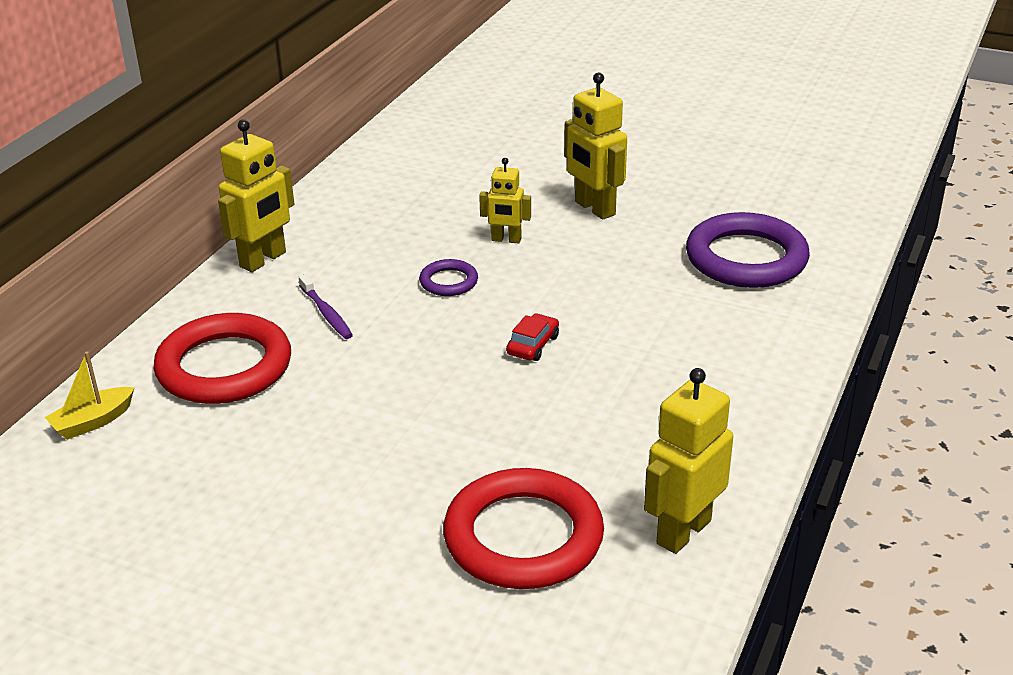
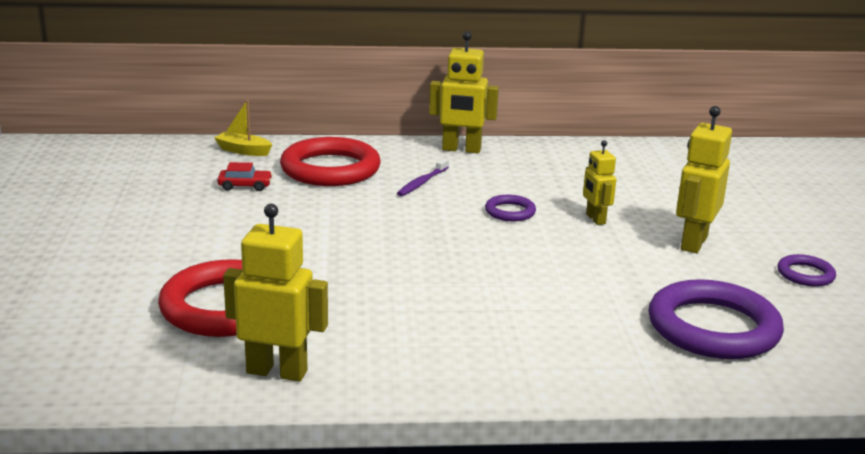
camera: 60 degrees right, 10 degrees down
(533, 345) = (463, 260): red car -> red car (245, 186)
(687, 181) = (805, 274): none -> purple ring

